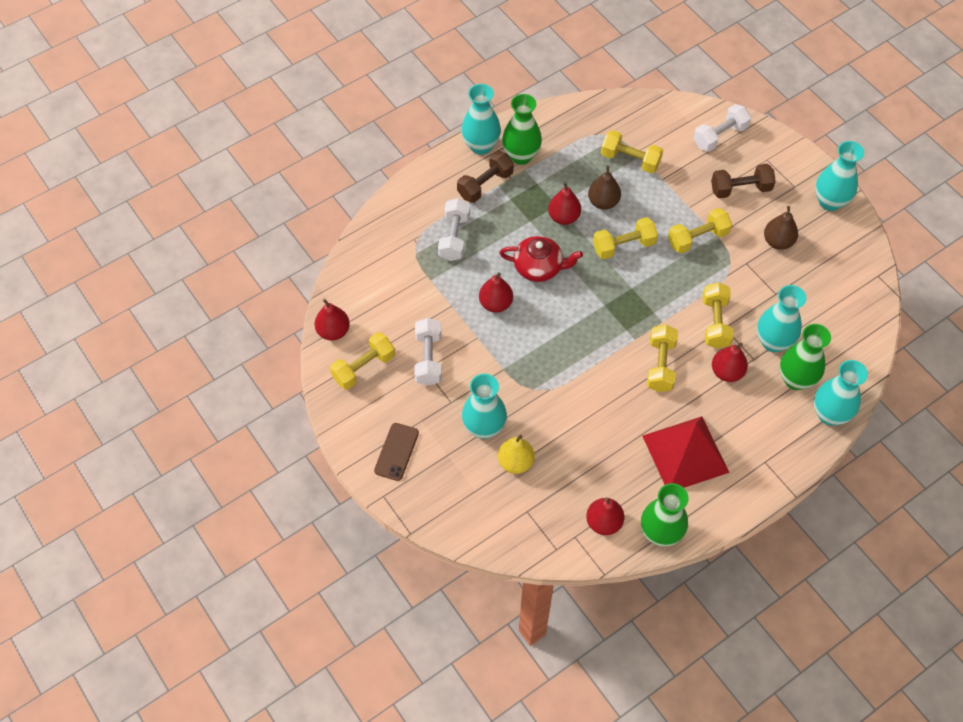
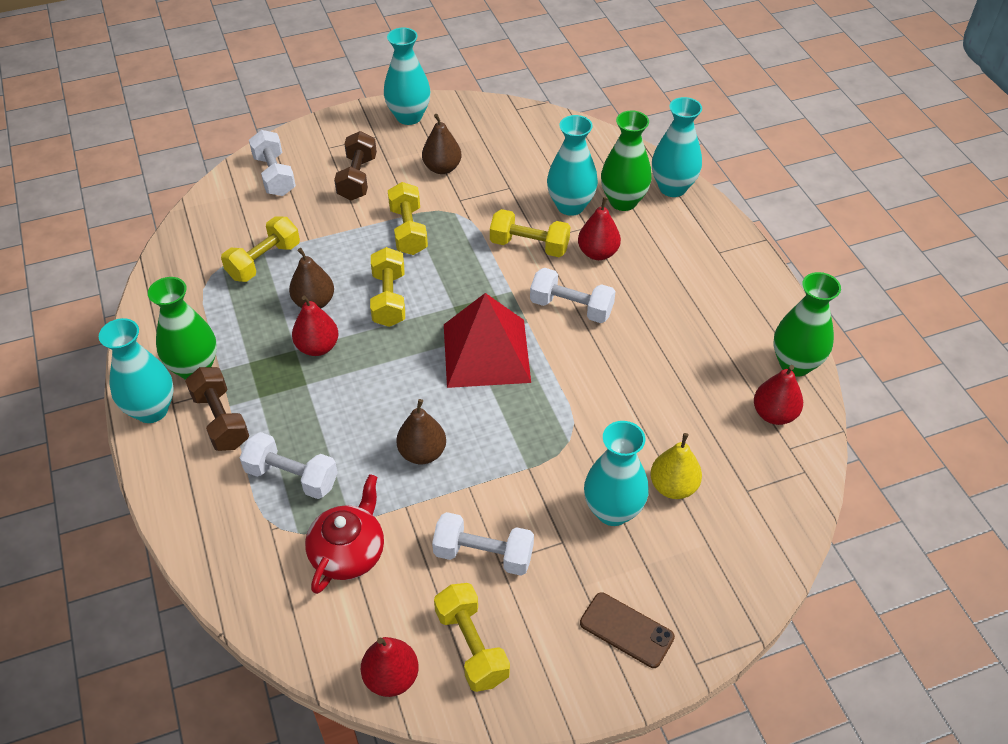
camera: 75 degrees left, 10 degrees down
(495, 304) = (422, 453): red pear -> brown pear
(539, 267) = (384, 391): red teapot -> red teapot (348, 552)
(660, 365) = (571, 307): yellow dumbbell -> white dumbbell
(685, 453) = (695, 315): red pyramid -> red pyramid (486, 352)

